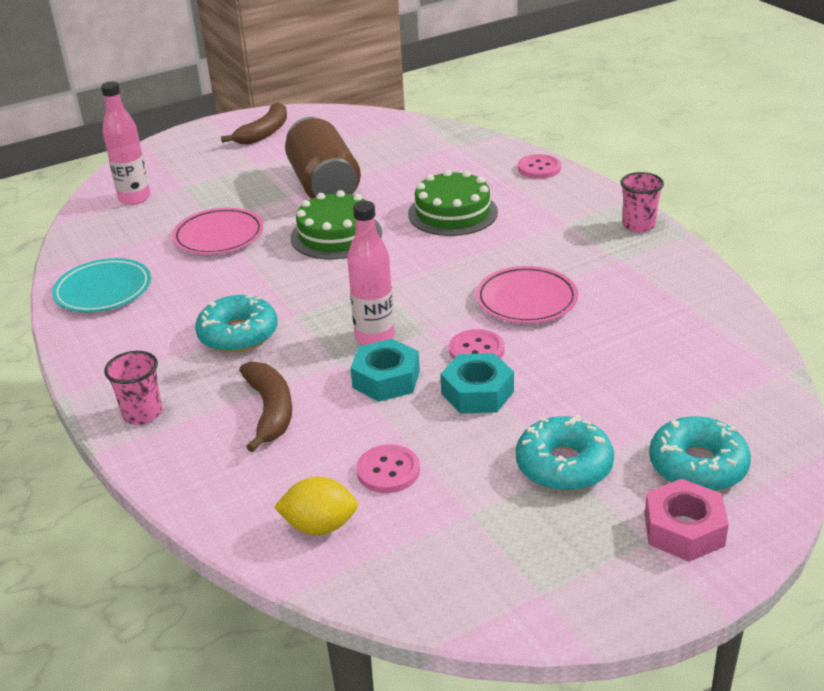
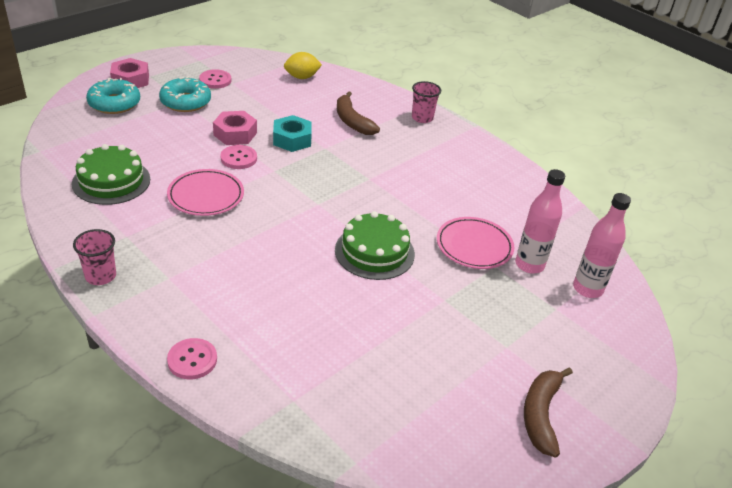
camera: 160 degrees right, 5 degrees up
(103, 290) = (519, 192): turquoise plate -> none
(238, 334) = (400, 163): turquoise donut -> none
(324, 185) = (417, 317): brown can -> none
(374, 337) = (308, 164): pink bottle -> pink bottle (529, 265)
(388, 471) = (276, 97): pink button -> pink button (215, 80)
(452, 213) = (277, 284): green cake -> green cake (111, 181)
(477, 392) = (235, 134): turquoise nut -> pink nut

